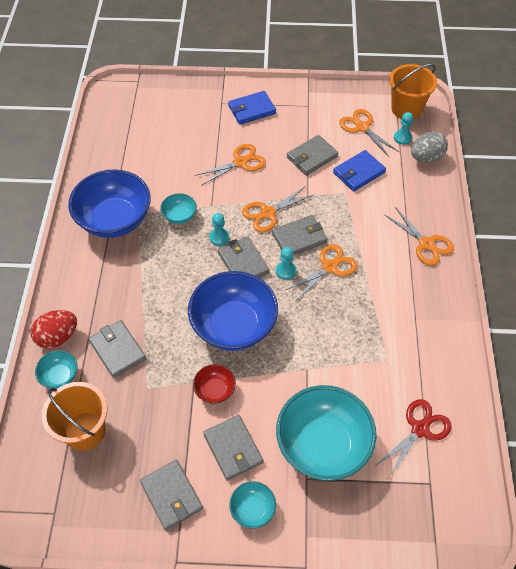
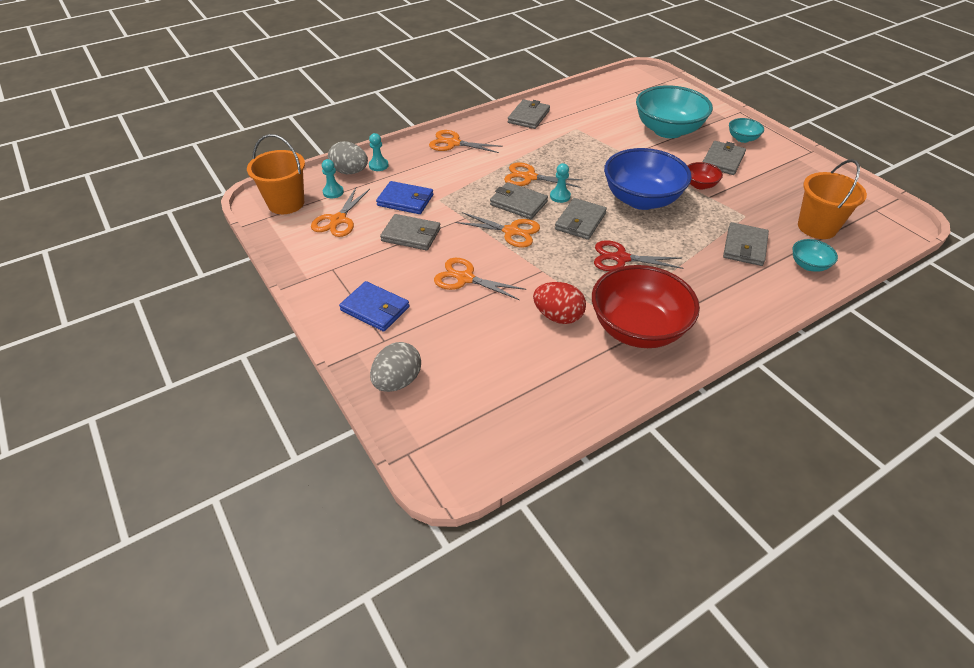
camera: 125 degrees left, 10 degrees down
(58, 337) = (787, 288): red egg -> red egg (558, 316)
(114, 220) = (638, 329): blue bowl -> red bowl
(171, 496) = (786, 170): grey wallet -> grey wallet (529, 116)
(179, 216) = (578, 285): turquoise bowl -> none
(186, 96) = (397, 381): none -> grey egg
(219, 237) = (572, 247): turquoise pawn -> turquoise pawn (378, 165)
(420, 429) = (607, 103): red scissors -> red scissors (621, 258)
(426, 244) = (453, 143): orange scissors -> orange scissors turned 90 degrees counterclockwise

